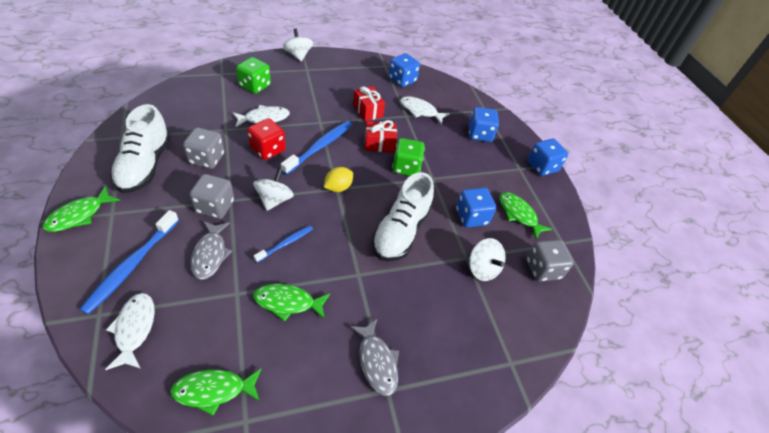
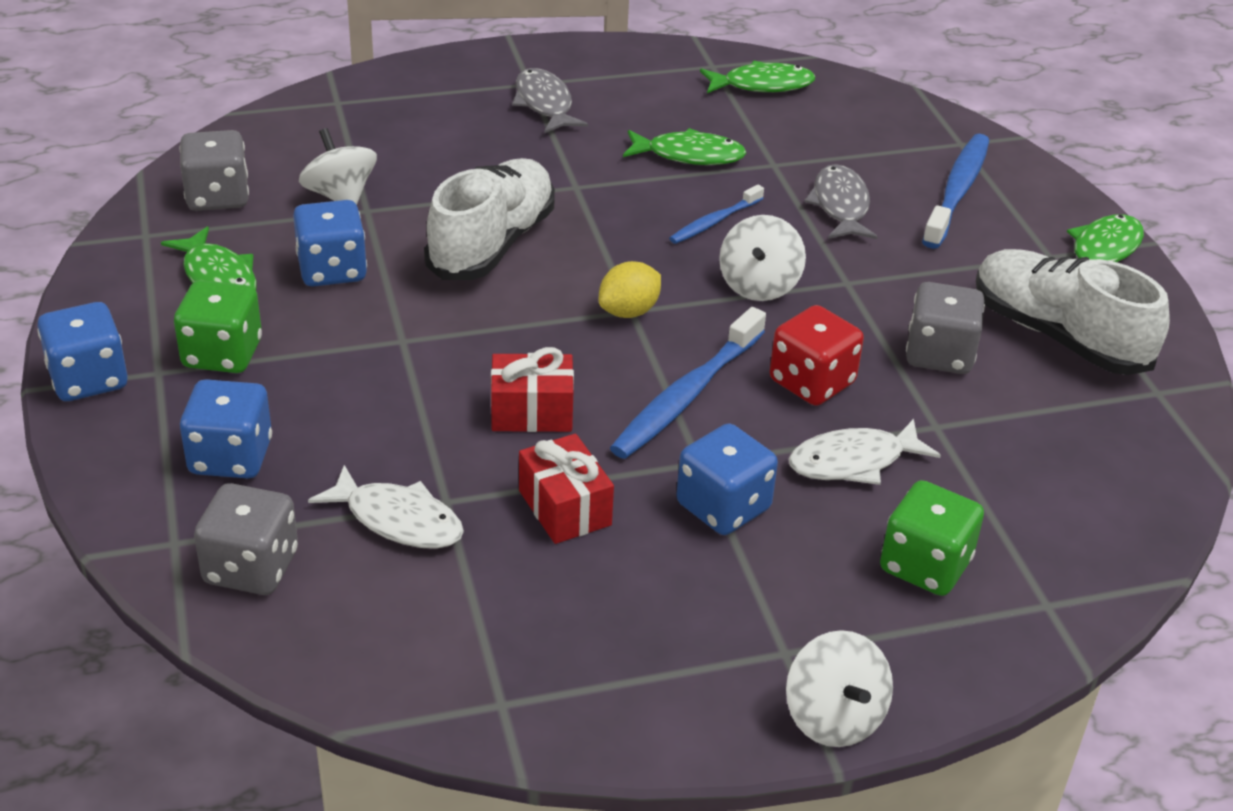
camera: 175 degrees left, 10 degrees down
(134, 329) = (900, 131): white fish -> none
(145, 165) = (1057, 336): white shoe -> white shoe turned 45 degrees counterclockwise
(215, 207) = (870, 270): grey dice -> grey dice (251, 568)
(402, 80) = (442, 639): blue dice -> blue dice (723, 507)
(406, 167) = (466, 359): green dice -> green dice (222, 354)

